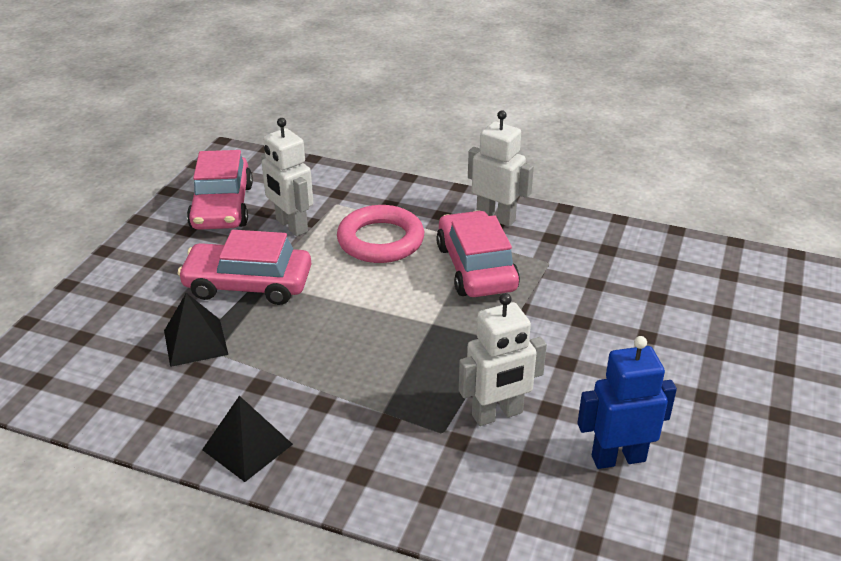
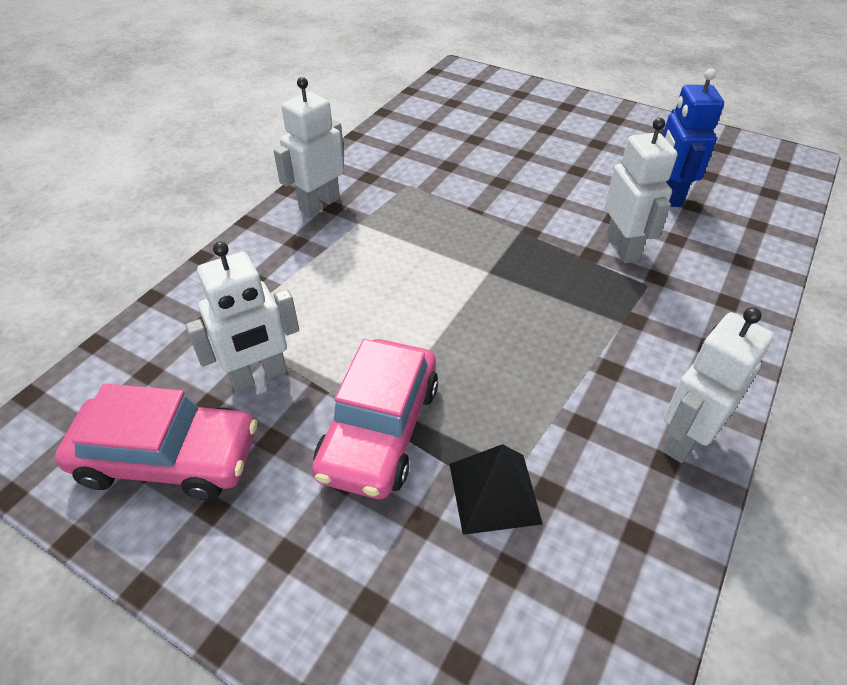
camera: 80 degrees left, 10 degrees up
(247, 447) = (684, 438): black pyramid -> white robot
(380, 240) = (327, 294): pink ring -> none
(476, 267) = (403, 230): pink car -> none

